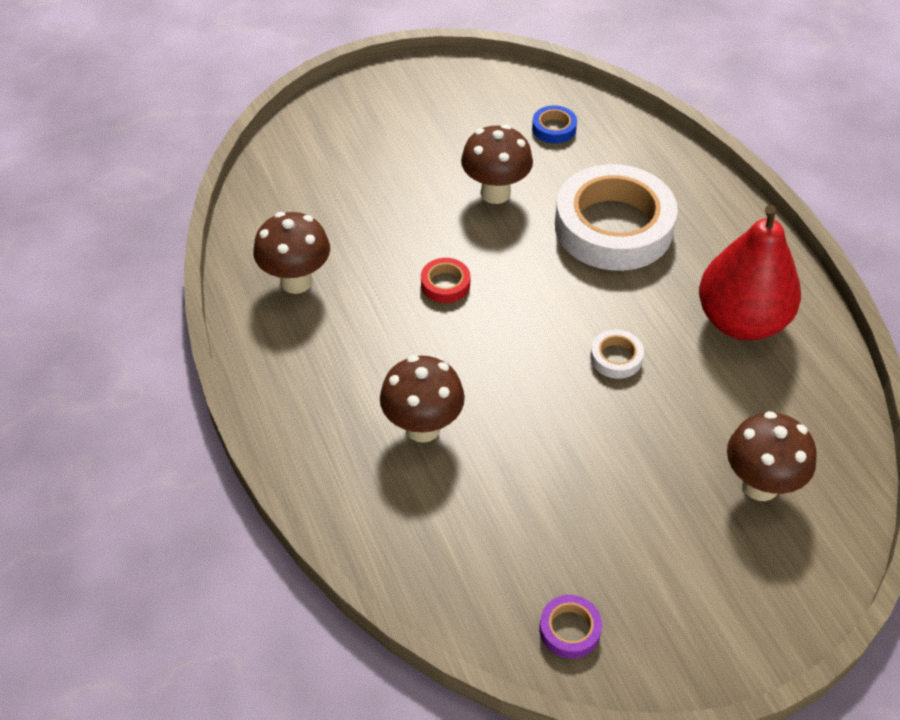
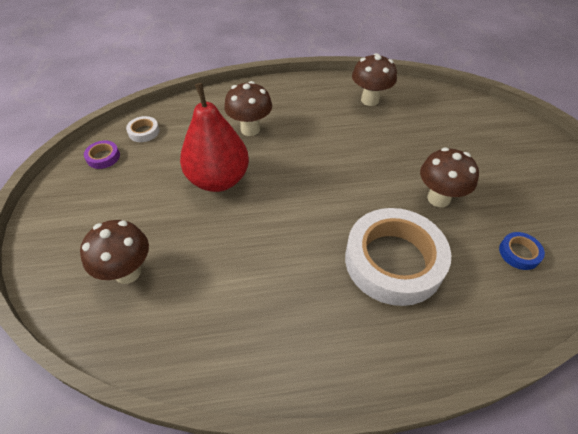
camera: 105 degrees right, 0 degrees up
(445, 284) = (354, 157): red tape -> none
(616, 358) = (265, 225): white tape -> white tape (144, 132)
(741, 321) = (271, 317): red pear -> red pear (218, 180)

